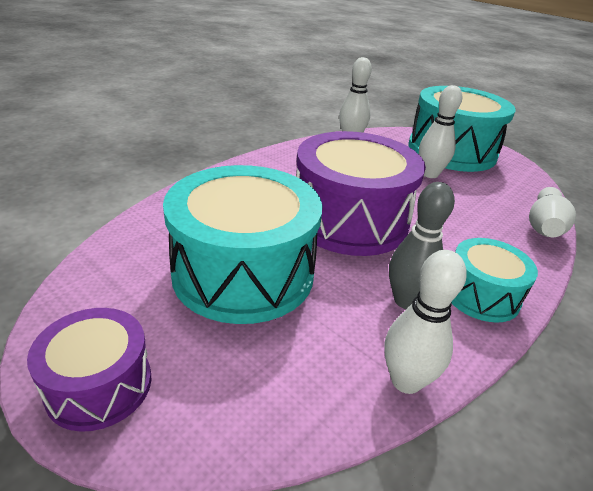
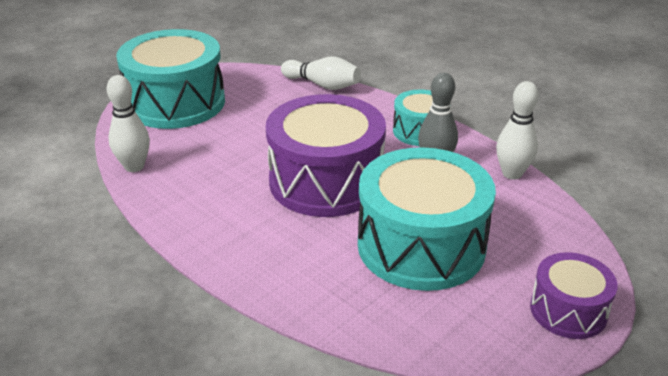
camera: 85 degrees left, 0 degrees up
(429, 174) = (231, 124): white bowling pin -> none

